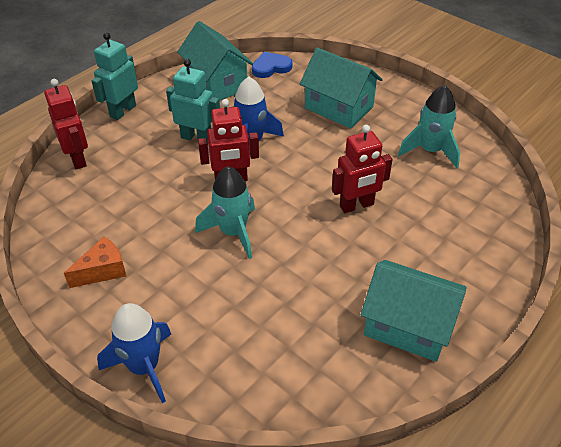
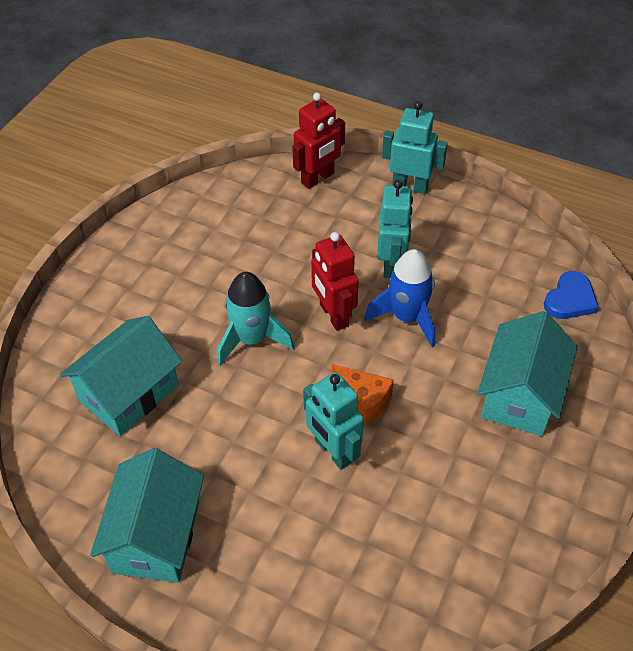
camera: 75 degrees right, 5 degrees up
(103, 271) = (171, 251): orange cheese -> orange cheese (364, 400)
(144, 367) = (67, 318): blue rocket -> none
(217, 83) = (505, 253): turquoise house -> turquoise house (129, 393)
(271, 67) = (570, 299): blue heart -> blue heart turned 75 degrees clockwise
(356, 205) = (333, 451): red robot -> turquoise robot
(430, 151) = (475, 524): turquoise rocket -> none

